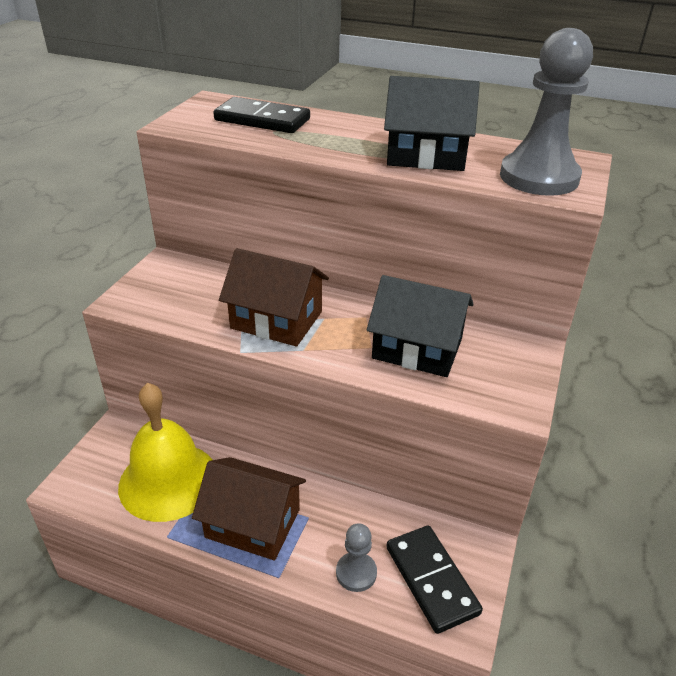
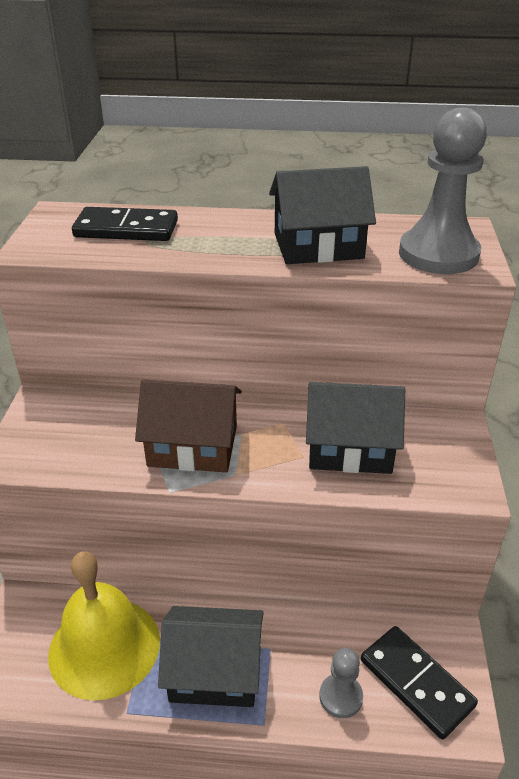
camera: 15 degrees left, 0 degrees up
(253, 523) = (214, 671): brown house -> black house

